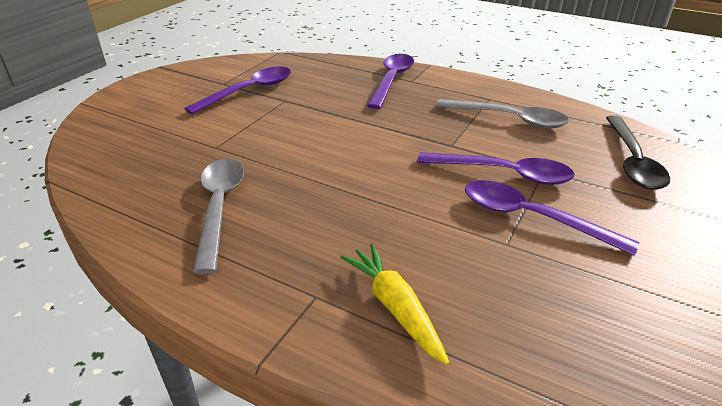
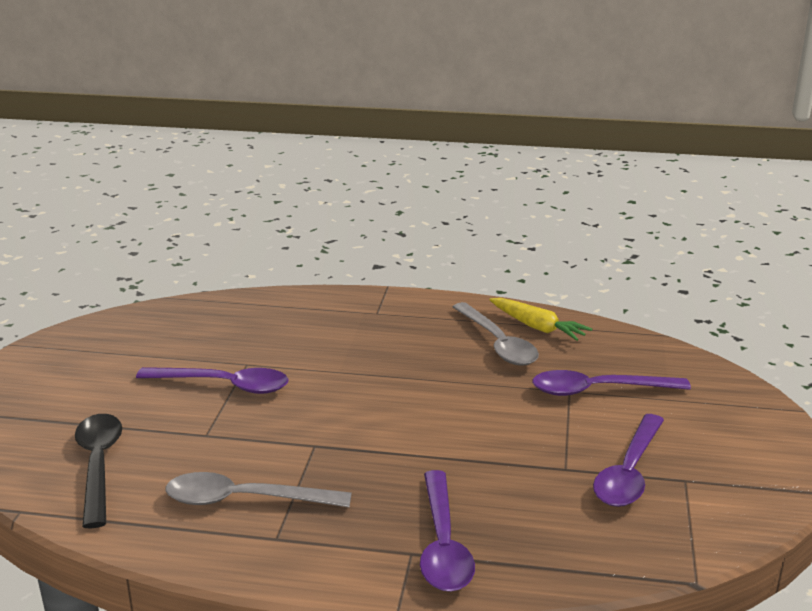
camera: 160 degrees right, 10 degrees down
(395, 307) = (321, 316): yellow carrot -> yellow carrot (537, 327)
(503, 174) = (250, 421): purple spoon -> purple spoon (598, 390)

